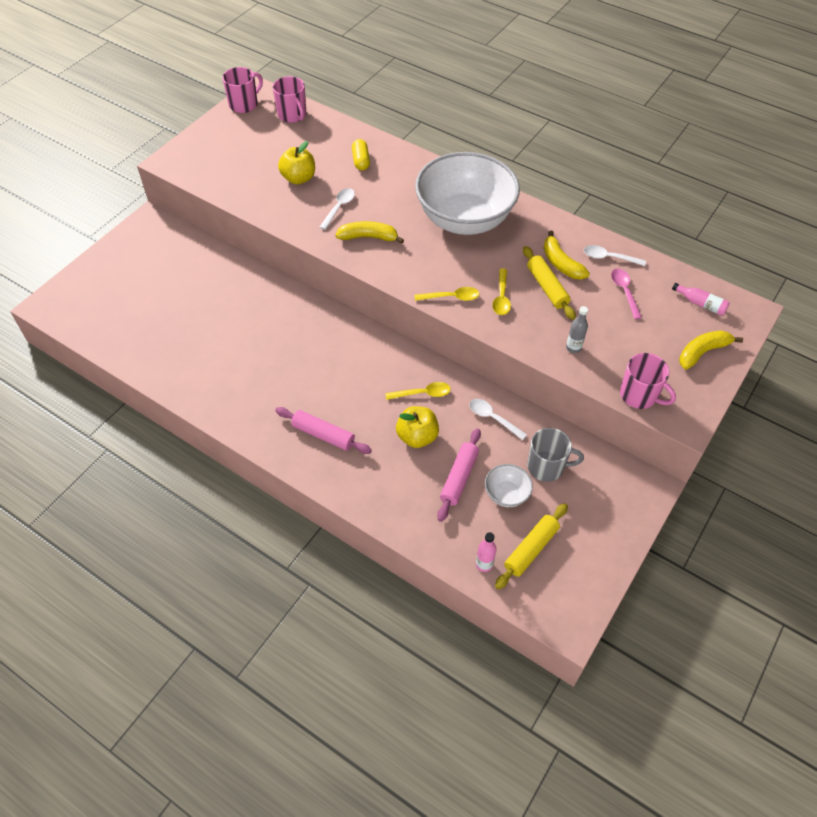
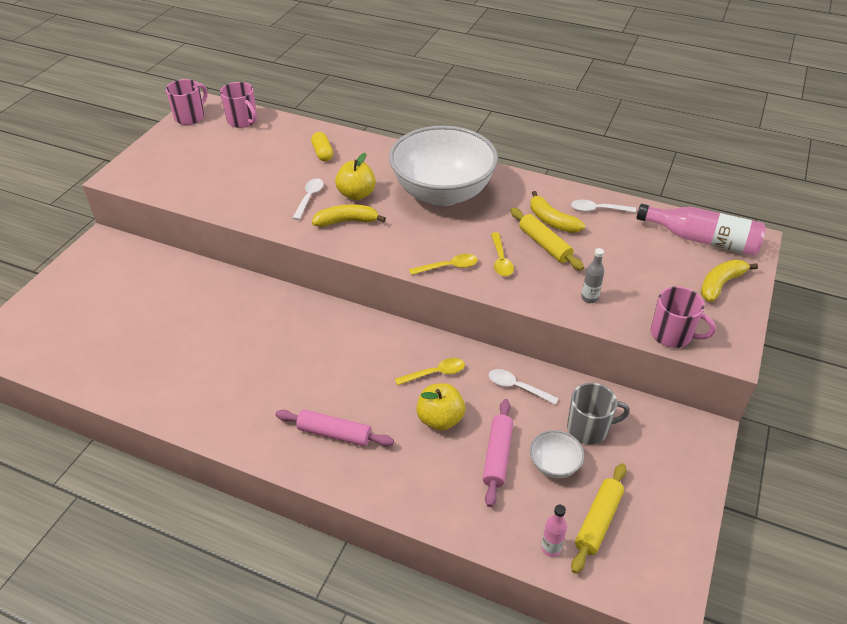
camera: 10 degrees left, 10 degrees down
(298, 178) = (260, 176): yellow apple -> yellow apple (356, 194)
(624, 292) = (623, 238): pink spoon -> none
(701, 304) = (702, 240): pink bottle -> pink bottle, size x2.06

